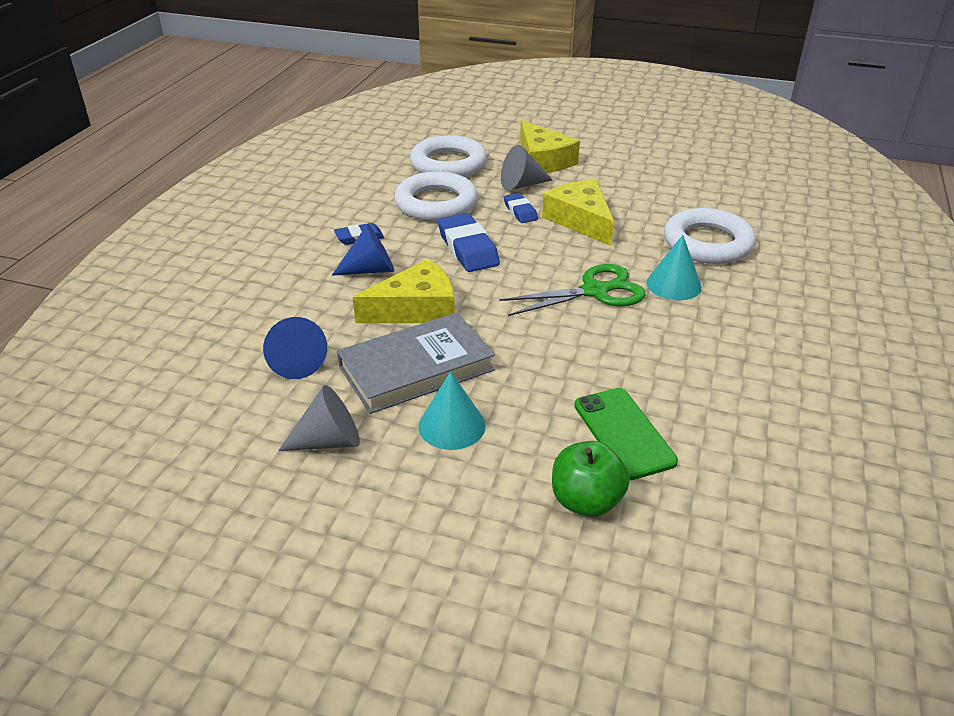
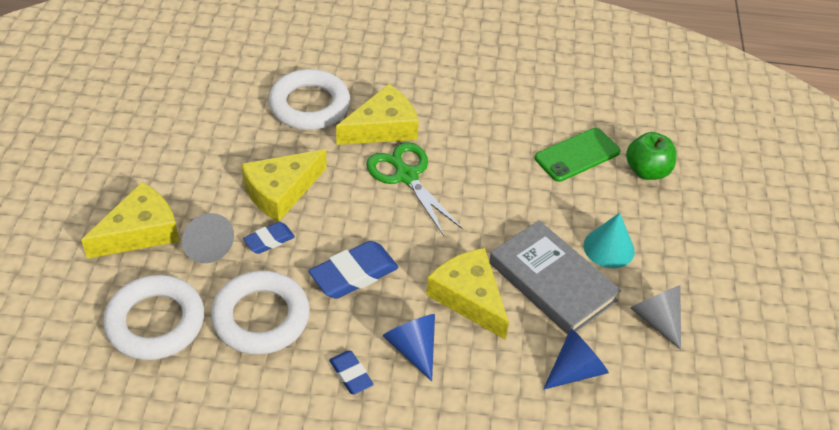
camera: 105 degrees left, 10 degrees up
(673, 284) = (383, 127): turquoise cone -> yellow cheese

